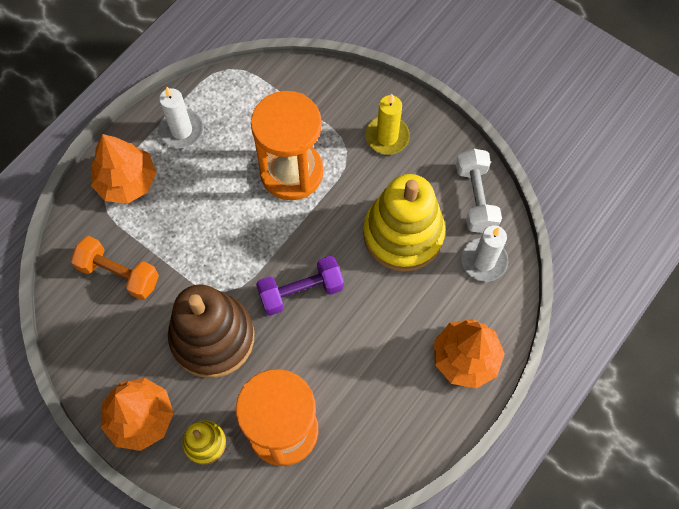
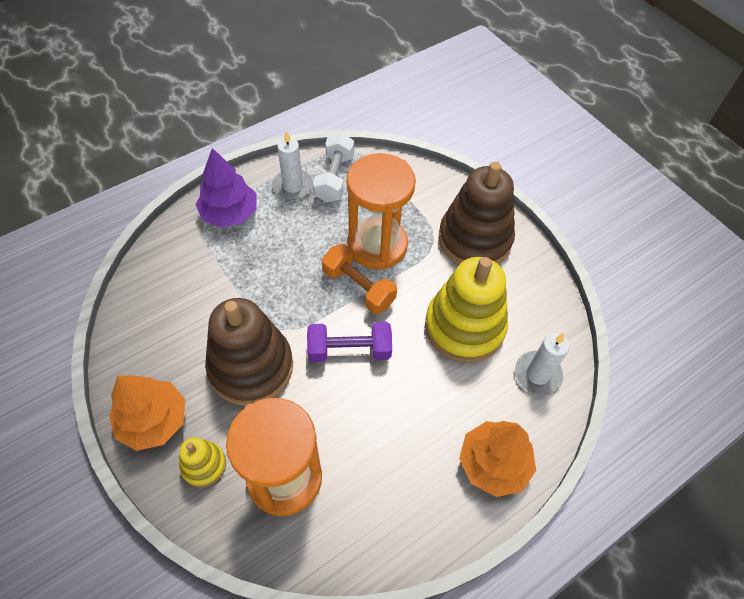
camera: 15 degrees right, 10 degrees down
(119, 274) = (190, 286): orange dumbbell -> orange dumbbell (358, 287)
(127, 181) = (230, 213): orange tree -> purple tree
(387, 137) = (474, 239): yellow candle -> brown stacking toy
(475, 198) = (544, 314): white dumbbell -> white dumbbell (334, 178)

